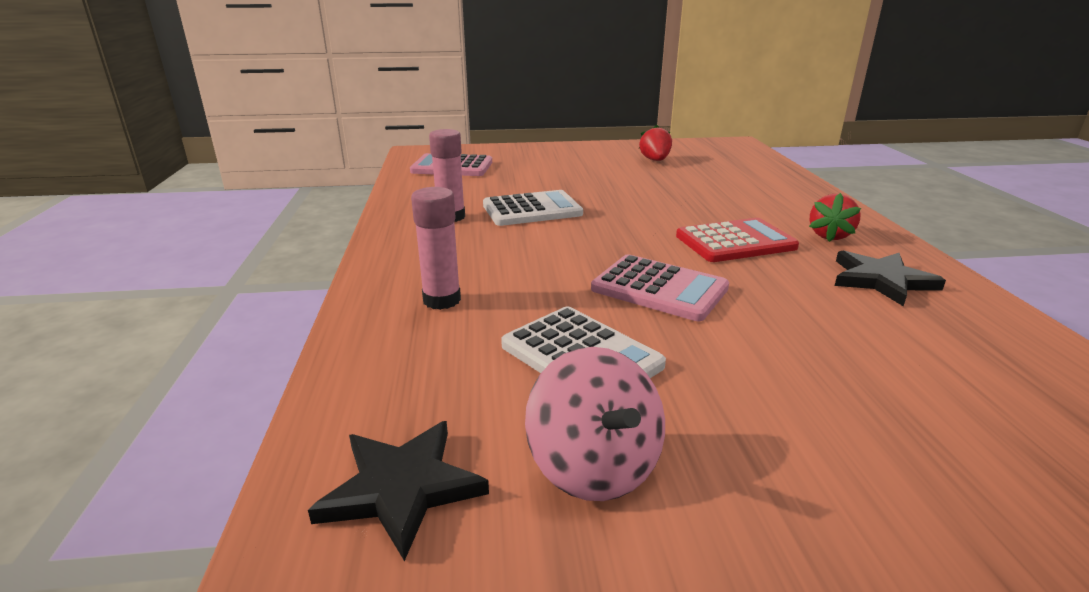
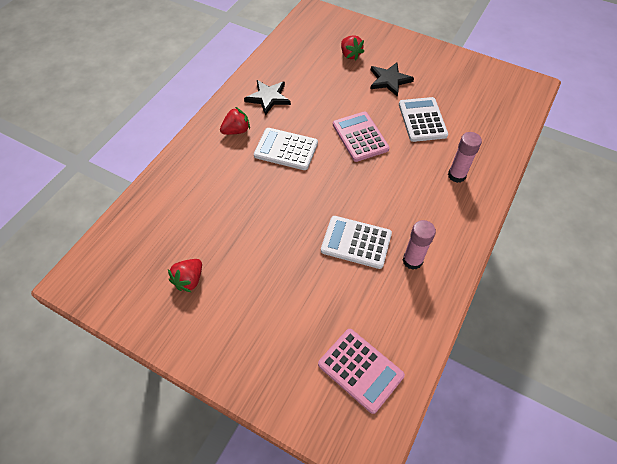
camera: 145 degrees left, 30 degrees up
(402, 488) = (500, 103): black star -> black star (389, 80)
(594, 466) = (448, 86): pink spinning top -> none
(735, 242) = (286, 149): red calculator -> white calculator
(935, 428) = (350, 55): none -> red strawberry

